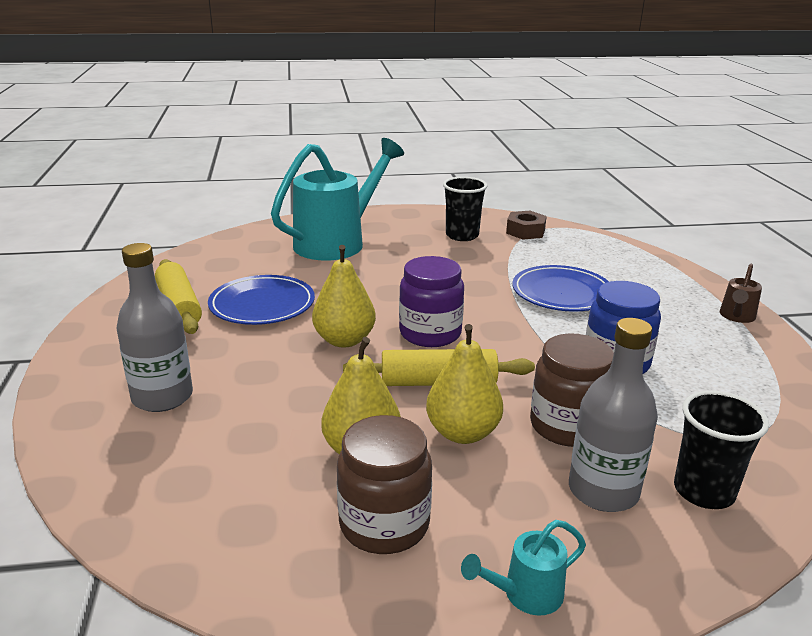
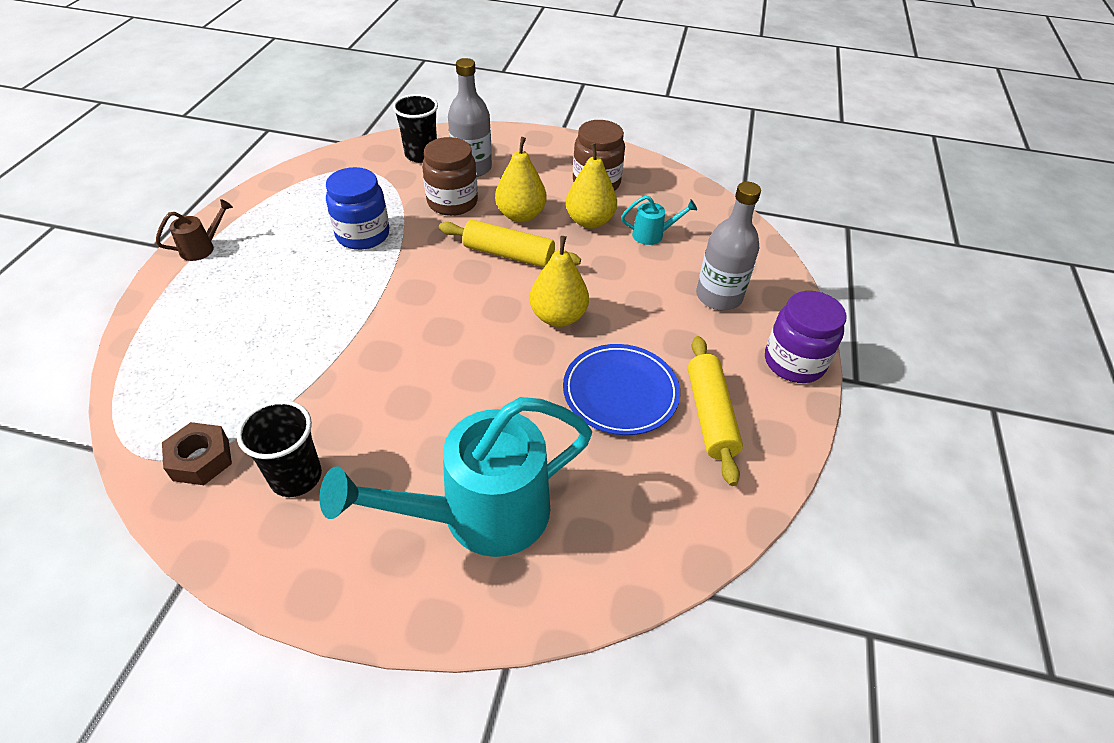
camera: 160 degrees left, 20 degrees up
(430, 333) = (479, 303): purple jar -> purple jar (794, 362)
(525, 594) = (549, 144): turquoise watering can -> turquoise watering can (653, 235)
(562, 293) = (308, 320): blue plate -> none

